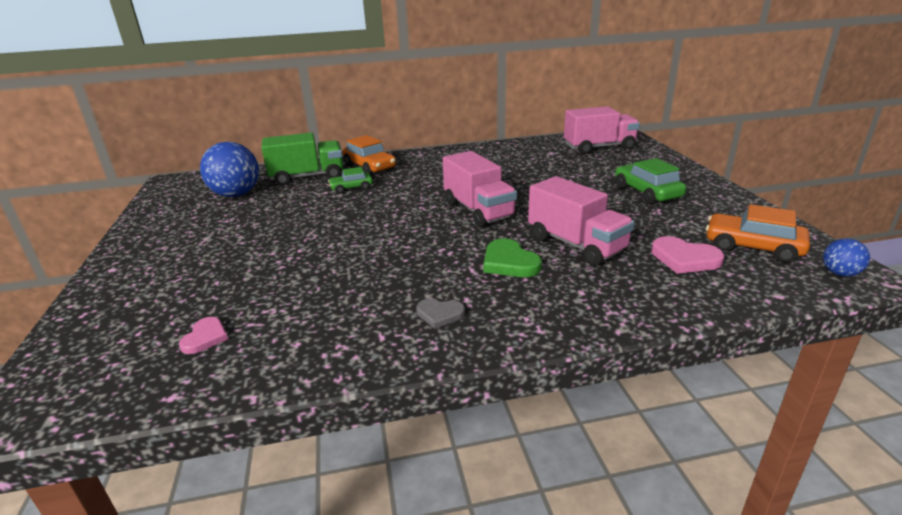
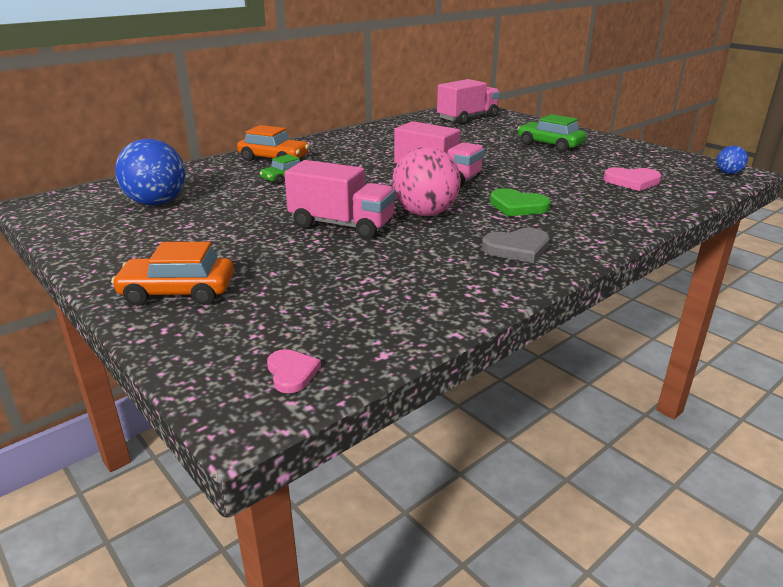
camera: 30 degrees left, 0 degrees up
(205, 337) = (340, 311): pink heart -> pink heart (292, 373)
(307, 177) = (216, 176): green truck -> none
(412, 250) = (425, 213): none -> pink ball
(440, 314) = (517, 248): grey heart -> grey heart, size x1.56
(576, 244) = (549, 186): pink truck -> pink truck (341, 225)
(752, 247) = (663, 167): orange car -> orange car (178, 292)

